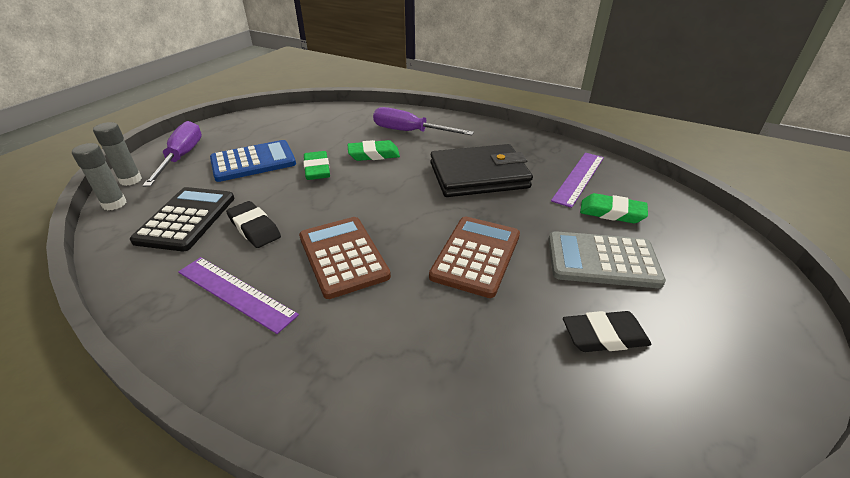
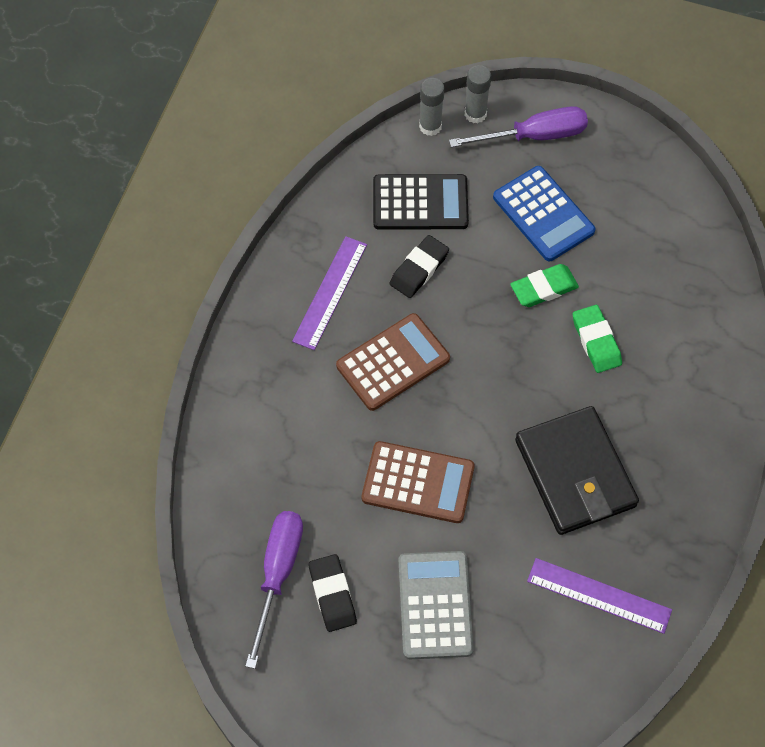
camera: 80 degrees right, 25 degrees up
(410, 132) = (673, 372): purple screwdriver -> purple screwdriver (277, 574)
(611, 212) = (527, 627): green eraser -> none

